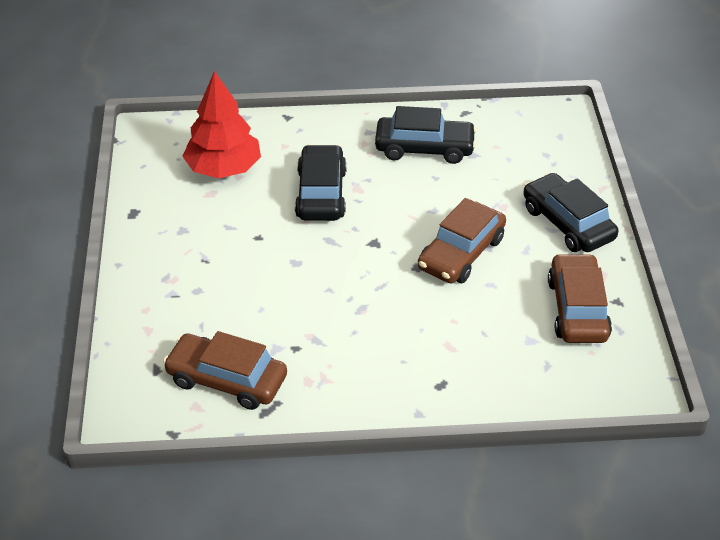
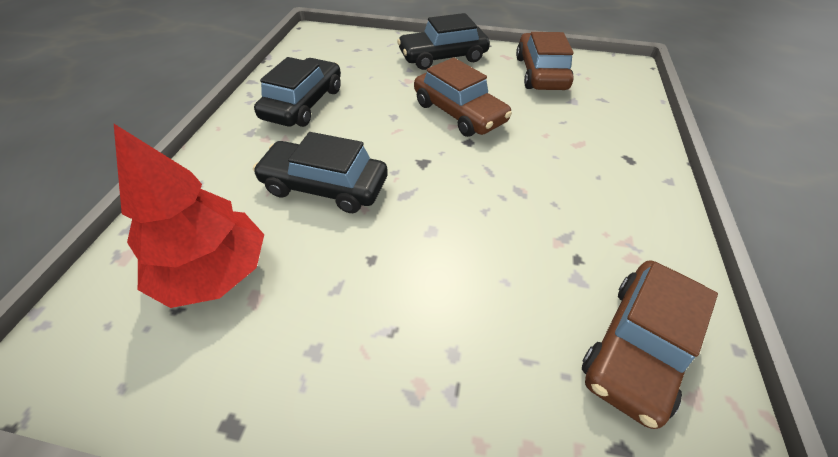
camera: 75 degrees left, 5 degrees up
(577, 309) = (541, 73): brown car -> brown car turned 75 degrees clockwise

